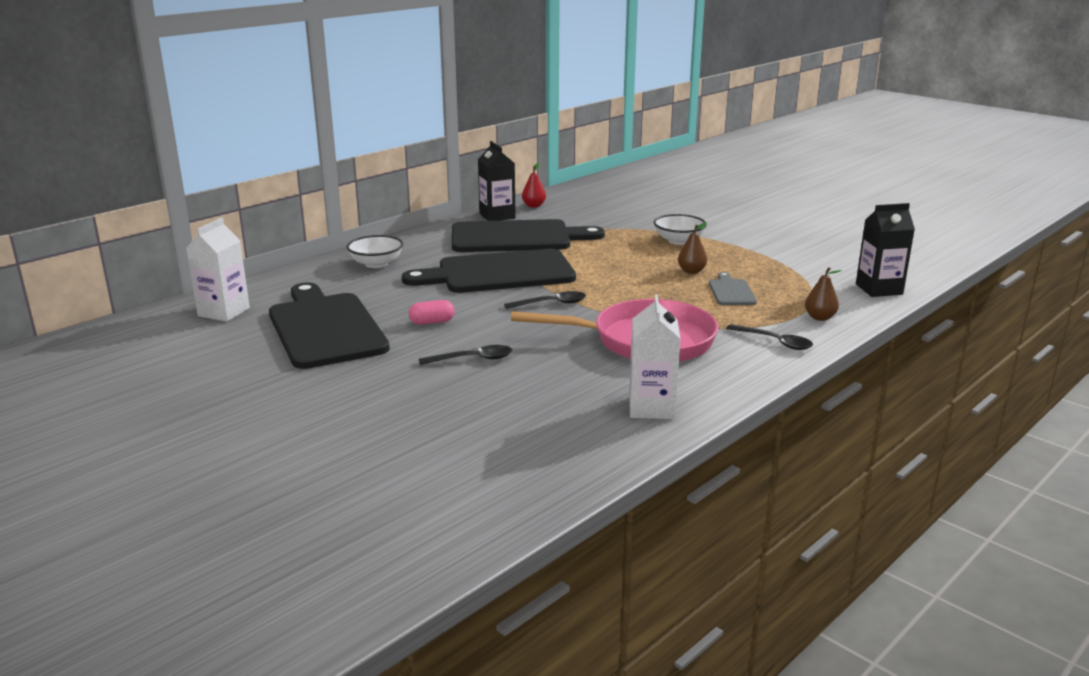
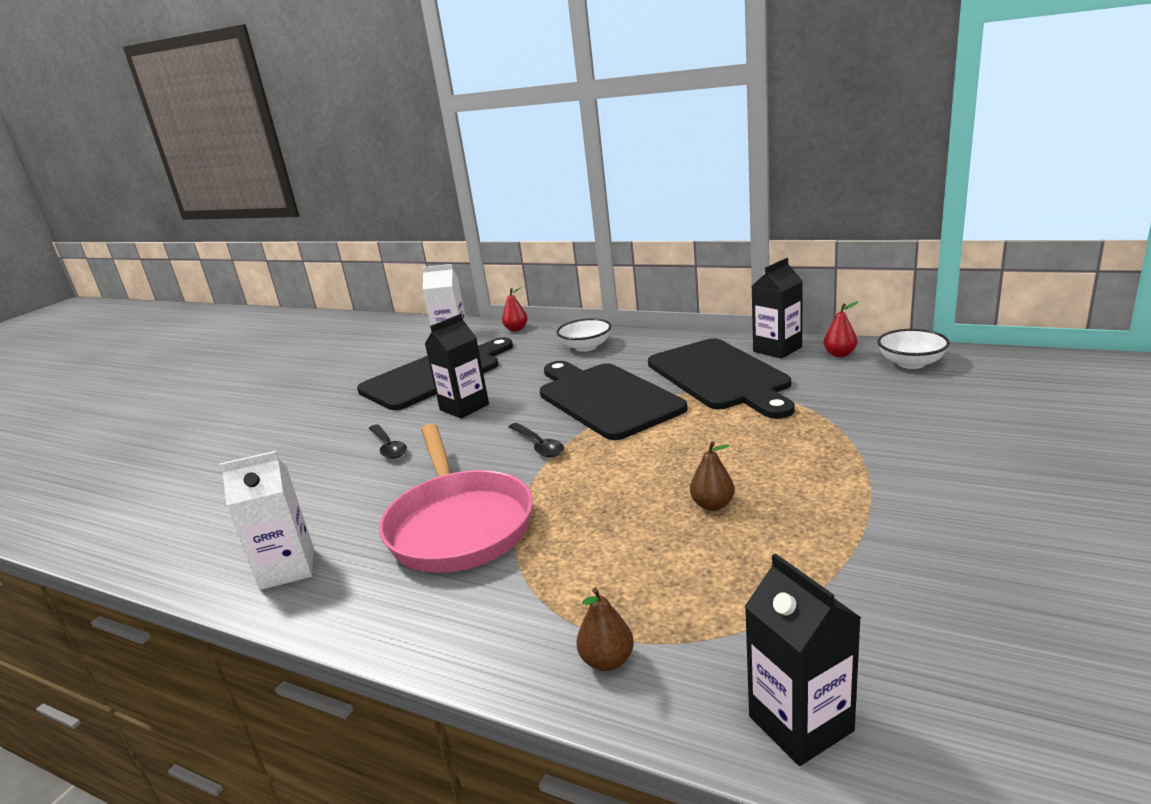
camera: 75 degrees right, 0 degrees up
(266, 282) = (516, 329): none -> red pear
(432, 322) = (464, 407): pink capsule -> black carton
(678, 241) = (828, 468): white bowl -> white bowl (911, 363)
(731, 291) = (660, 553): grey cutting board -> none
(775, 342) = (491, 628): black spoon -> none

